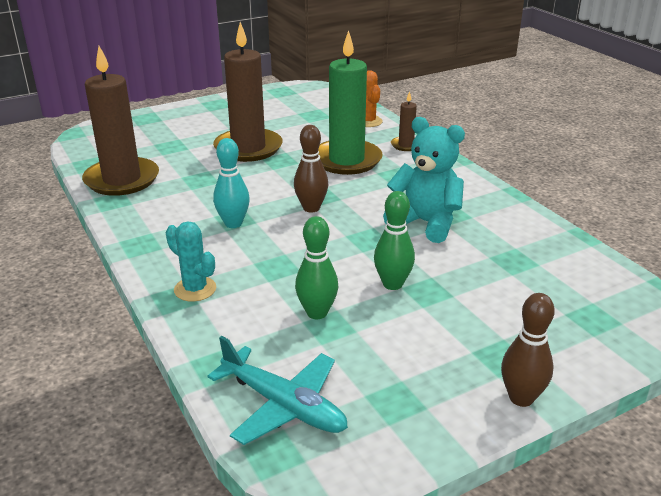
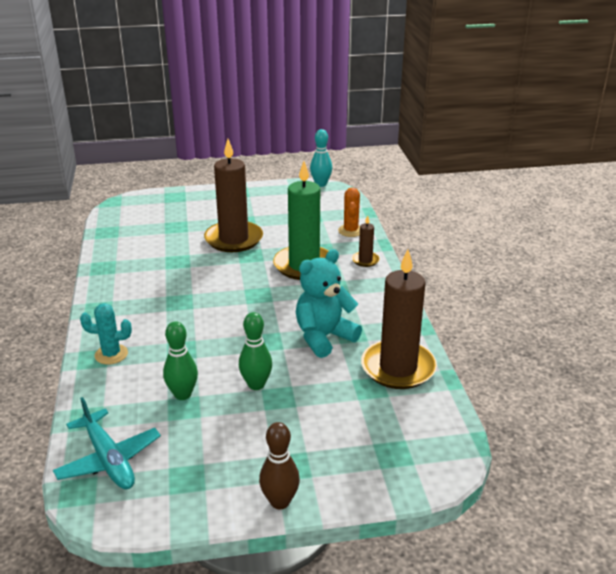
camera: 20 degrees right, 0 degrees up
(122, 180) = (121, 250): brown candle -> brown candle (398, 368)
(195, 289) = (111, 354): turquoise cactus -> turquoise cactus turned 60 degrees counterclockwise
(233, 223) = (175, 305): turquoise bowling pin -> turquoise bowling pin (321, 184)
(311, 208) = (243, 304): brown bowling pin -> none
(425, 223) = (324, 337): turquoise teddy bear -> turquoise teddy bear turned 90 degrees counterclockwise

